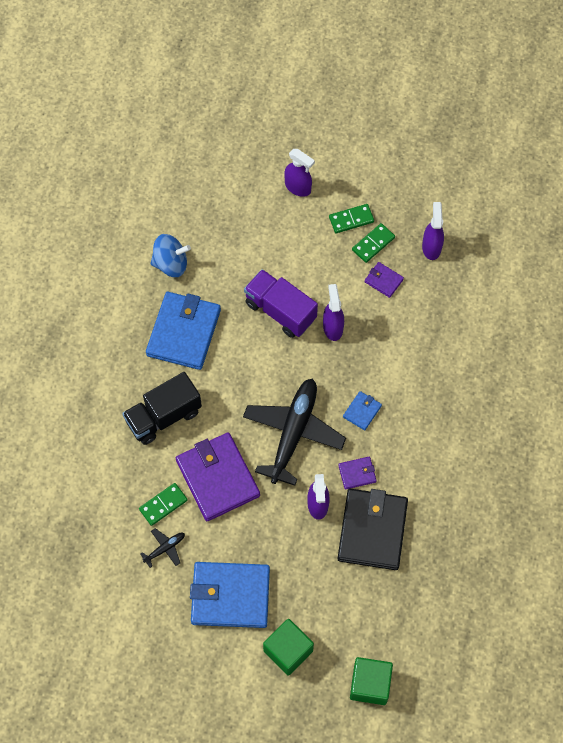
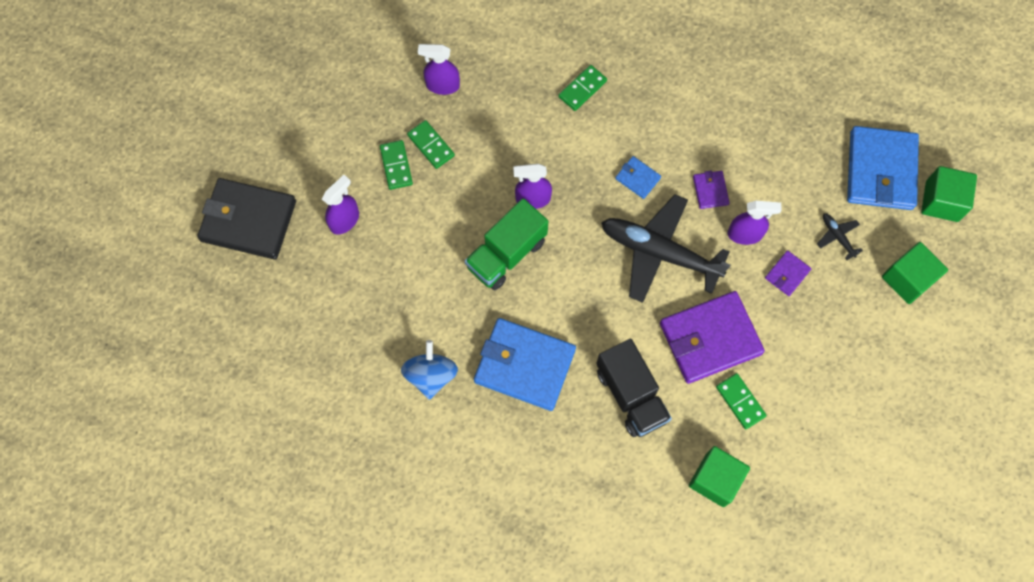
camera: 85 degrees left, 5 degrees up
(95, 486) = (715, 479): none -> green cube
(164, 548) = (792, 403): black plane -> black plane (837, 237)
(230, 596) = (847, 334): blue wallet -> blue wallet (880, 170)
(280, 311) = (506, 254): purple truck -> green truck
(372, 530) = (775, 182): black wallet -> black wallet (248, 221)
(383, 280) = (479, 139): purple wallet -> purple wallet (787, 274)
(444, 360) = (582, 89): none -> green domino

